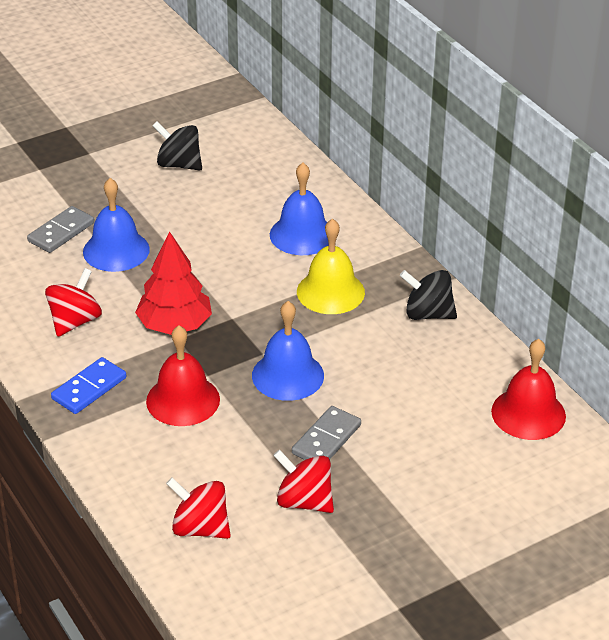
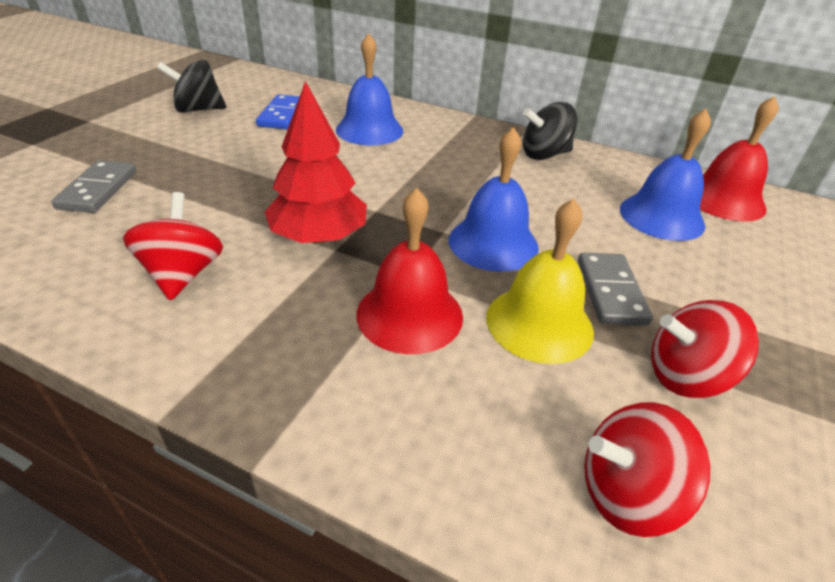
camera: 35 degrees left, 0 degrees up
(89, 388) = (268, 351): blue domino -> blue domino (282, 115)
(116, 250) = (183, 188): blue bell -> blue bell (661, 216)
(330, 292) = (445, 162): yellow bell -> yellow bell (539, 323)

